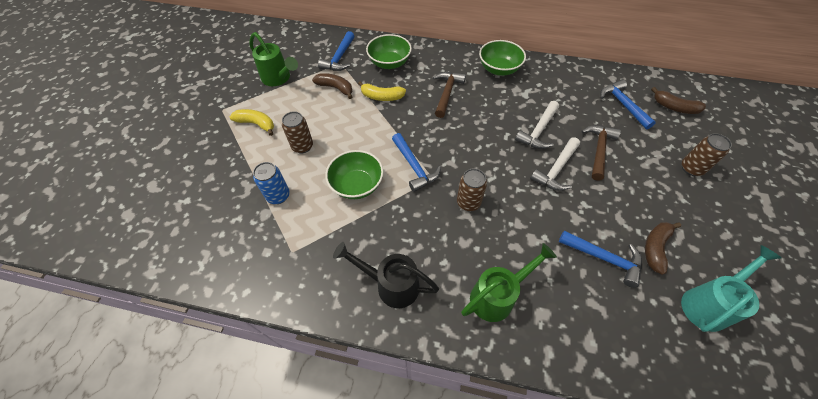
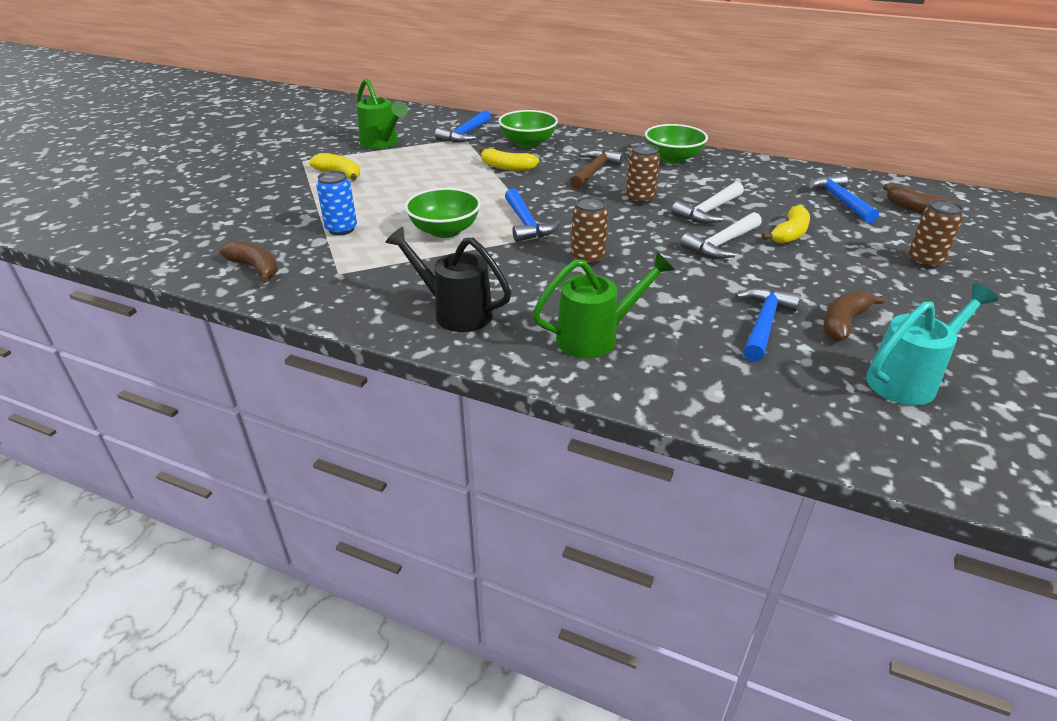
camera: 10 degrees right, 20 degrees down
(302, 146) = (389, 195): brown can -> brown can (639, 199)
(335, 88) = (450, 156): brown banana -> brown banana (255, 268)
(598, 150) = (789, 234): brown hammer -> yellow banana
(604, 258) = (763, 323): blue hammer -> blue hammer turned 105 degrees counterclockwise

